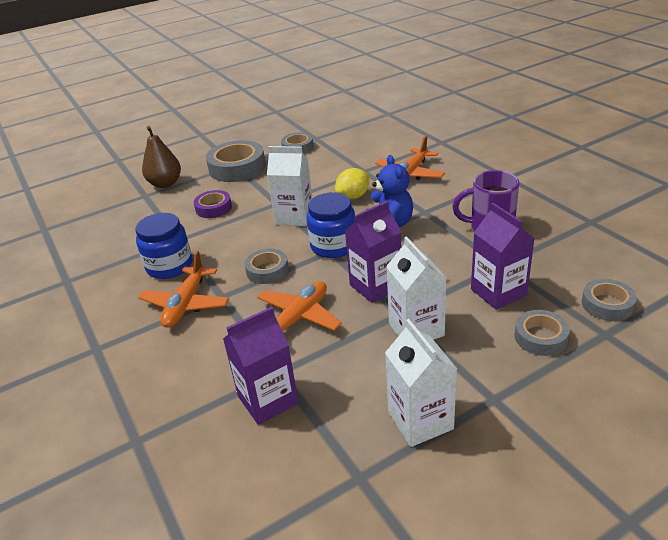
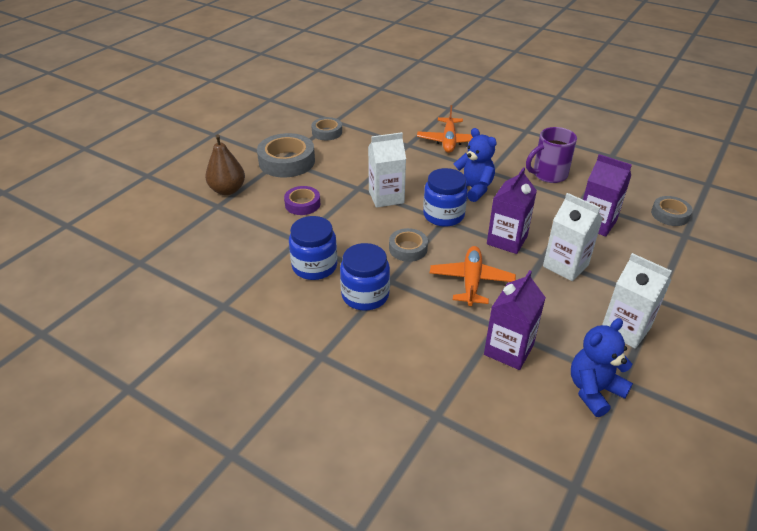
camera: 30 degrees left, 5 degrees up
(186, 304) = (365, 295): orange plane -> blue jar
(316, 476) = (594, 390): none -> blue teddy bear
(353, 197) = (420, 169): yellow lemon -> none
(540, 337) = (649, 248): grey tape -> none

